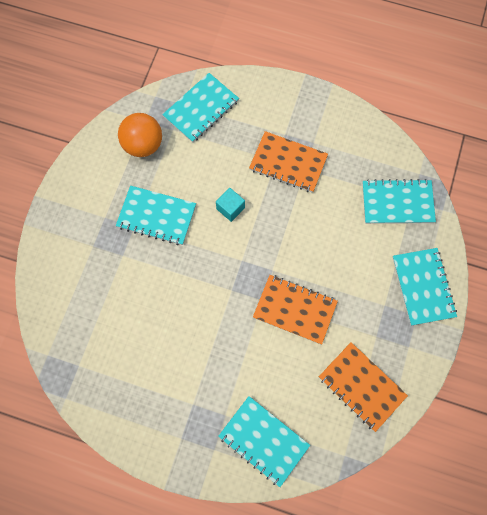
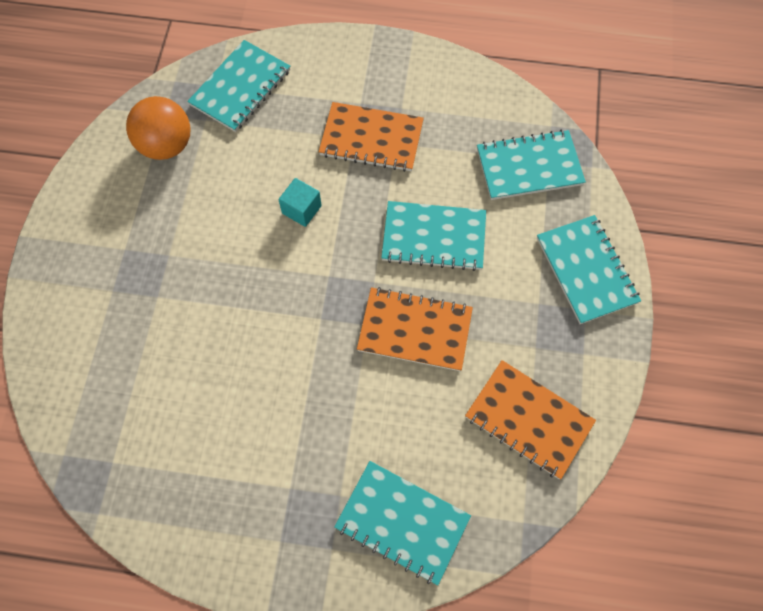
camera: 10 degrees left, 5 degrees down
(156, 216) = (199, 236): turquoise notebook -> turquoise notebook (434, 237)

